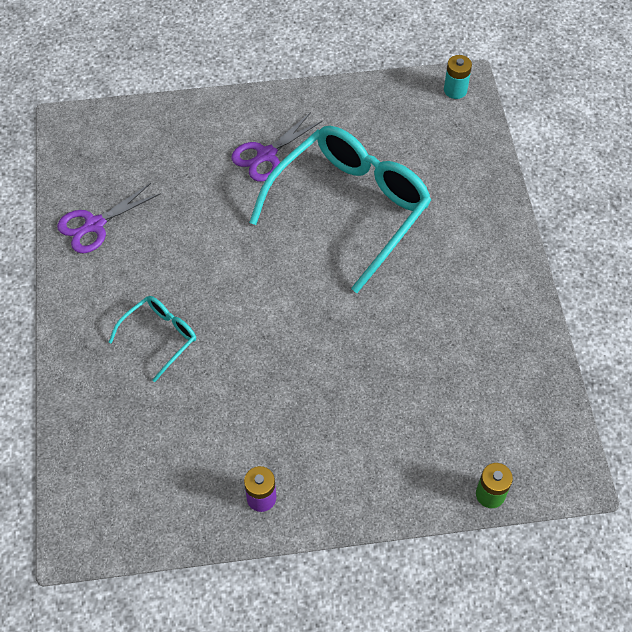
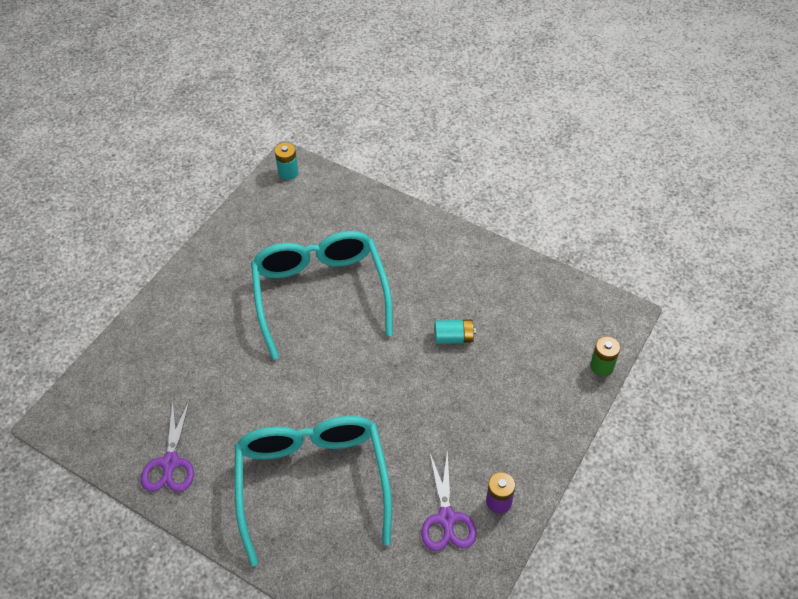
camera: 50 degrees left, 5 degrees down
(160, 337) = (312, 481): turquoise glasses -> turquoise glasses, size x2.14
(266, 155) = (225, 311): purple scissors -> purple scissors (446, 518)
(402, 344) = (454, 337): none -> turquoise battery

